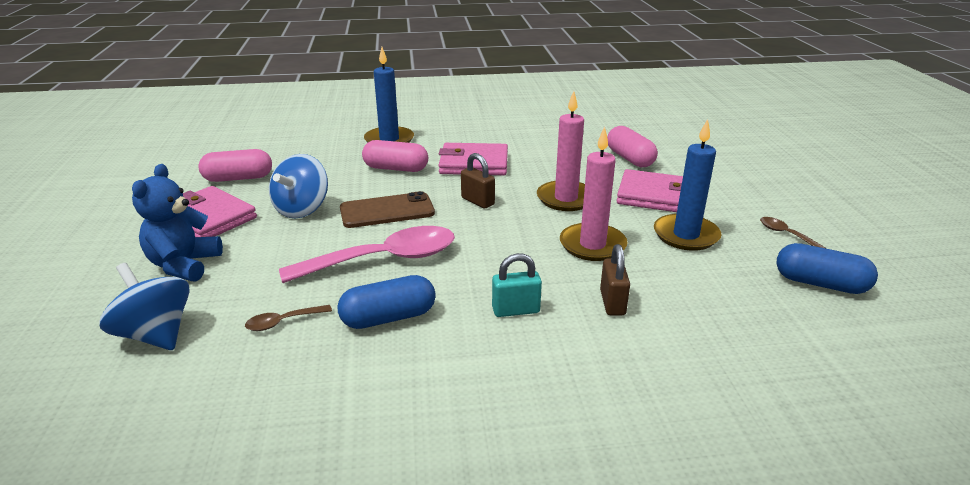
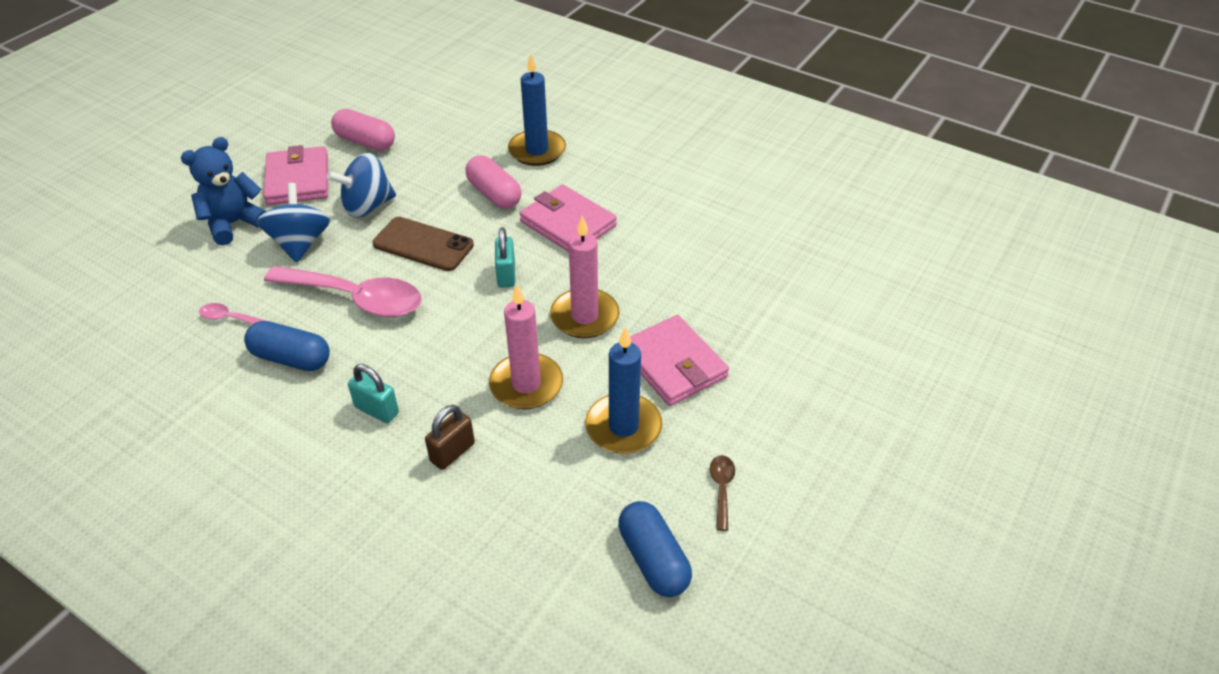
camera: 40 degrees right, 15 degrees up
(156, 334) = (156, 281): blue spinning top -> blue spinning top (300, 243)
(283, 322) = (229, 318): brown spoon -> pink spoon
(477, 201) = (506, 275): brown padlock -> turquoise padlock
(630, 158) = (728, 299): pink capsule -> none

